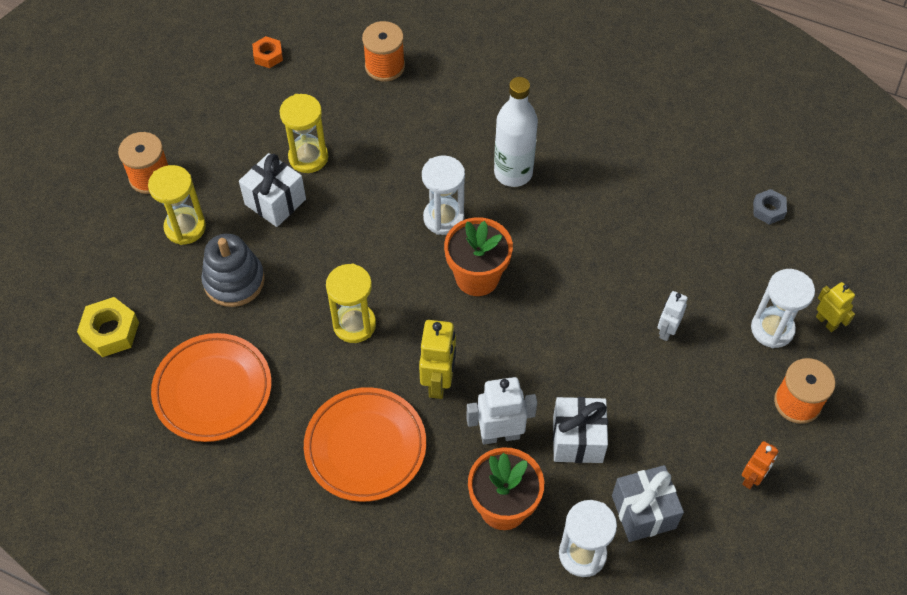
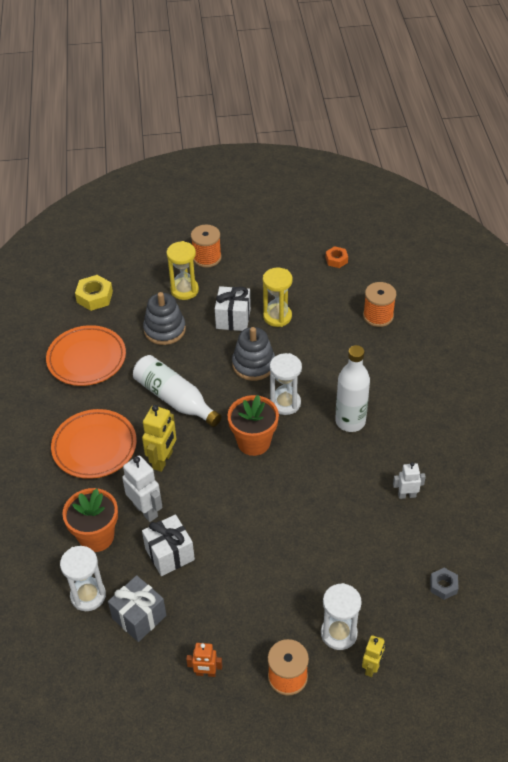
camera: 60 degrees right, 10 degrees down
(354, 324) = (174, 399): yellow hourglass -> white bottle
(363, 218) = (253, 364): none -> grey stacking toy
(439, 382) = (163, 460): yellow robot -> yellow robot turned 45 degrees counterclockwise
(666, 330) = (289, 567): white robot -> white robot (407, 495)

